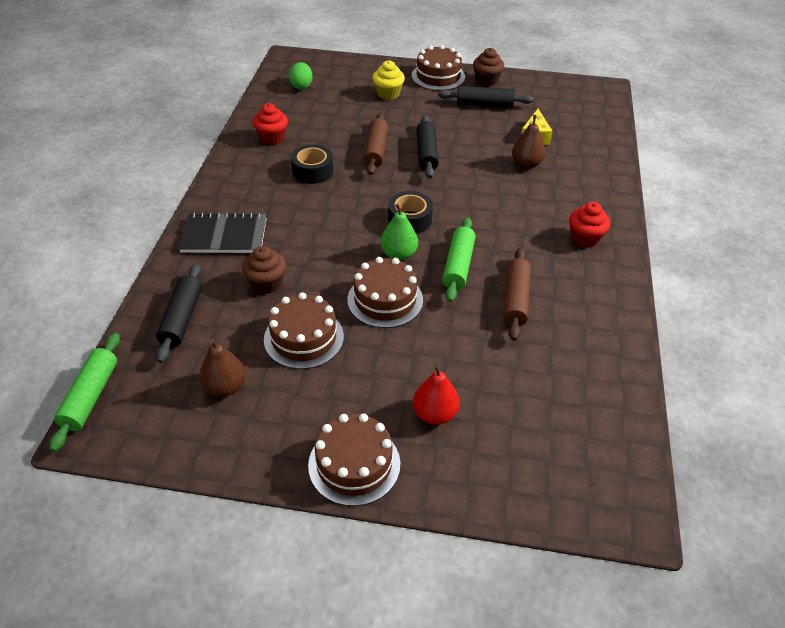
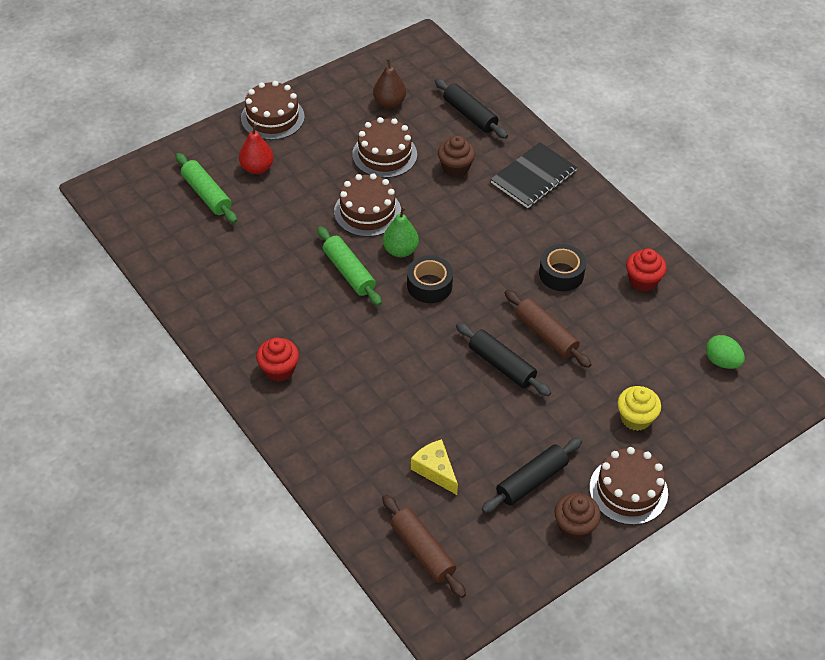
camera: 135 degrees right, 5 degrees up
(90, 396) = (449, 53): green rolling pin -> green rolling pin (207, 194)
(515, 299) = (281, 274): brown rolling pin -> brown rolling pin (422, 551)
(526, 164) = (405, 422): brown pear -> none

